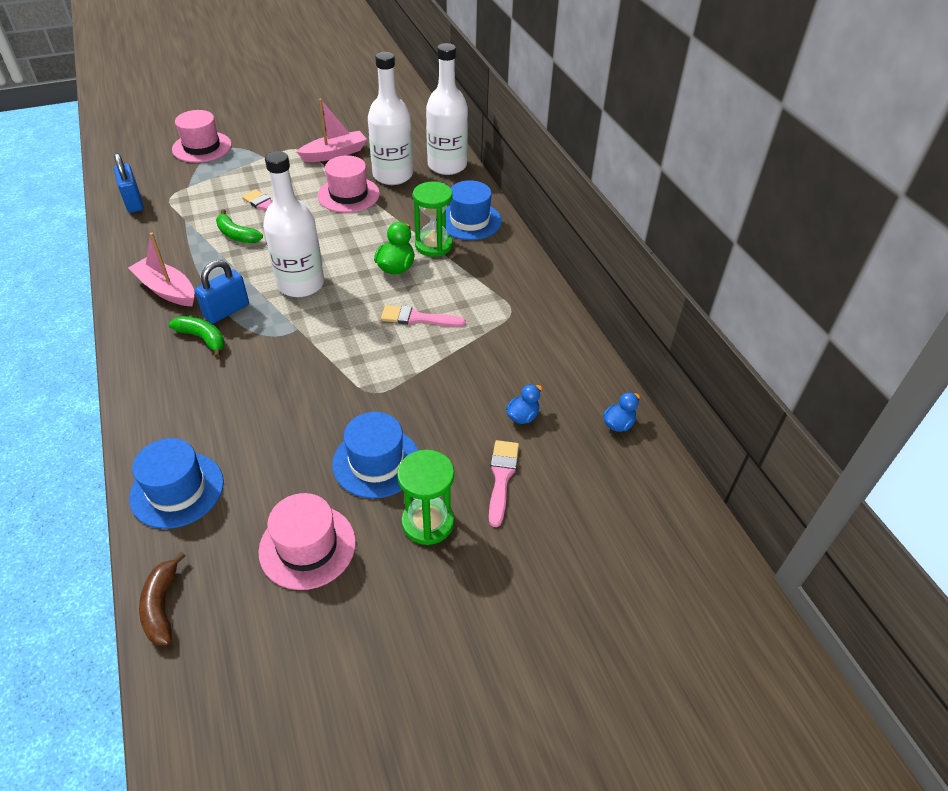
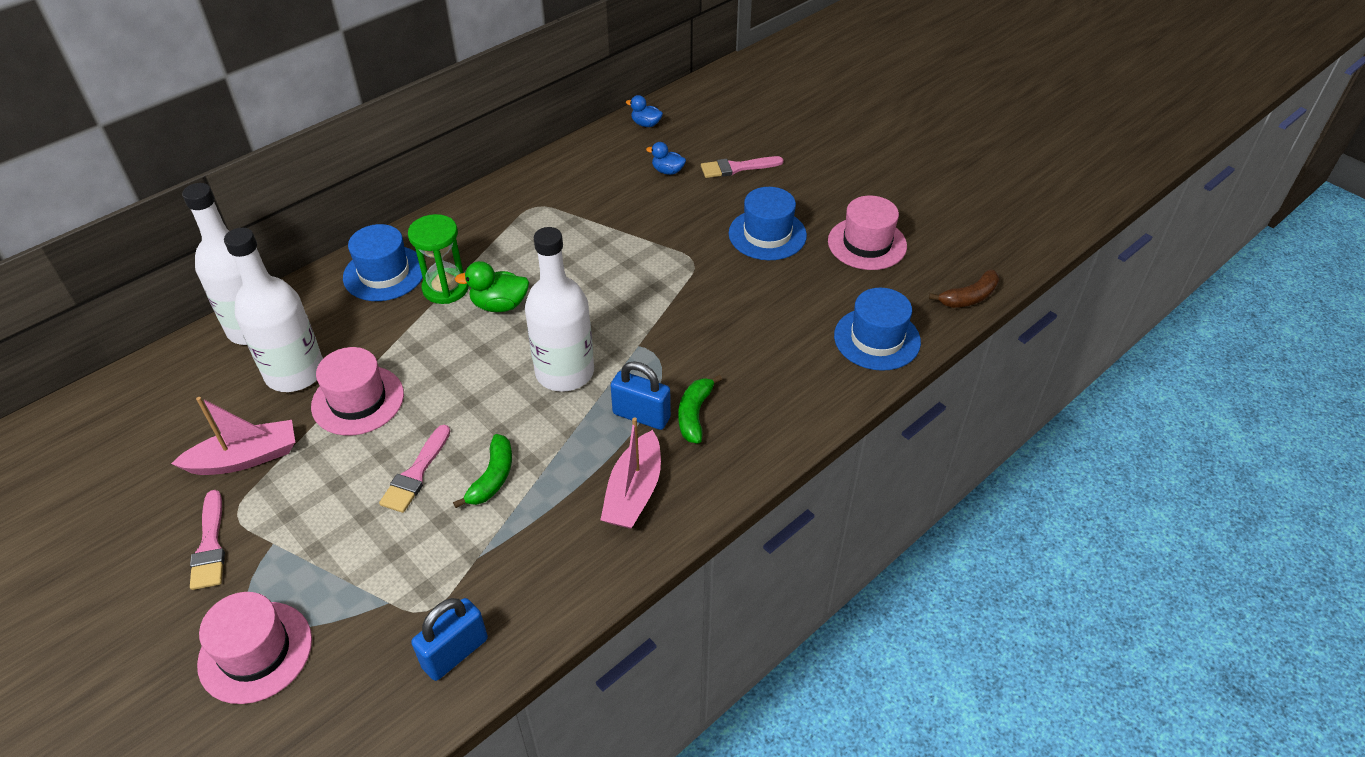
camera: 110 degrees left, 0 degrees up
(334, 154) = (245, 458): pink boat -> pink boat turned 120 degrees clockwise
(418, 318) = (577, 264): pink brush -> pink brush (210, 545)
(428, 522) = (802, 192): green hourglass -> none

